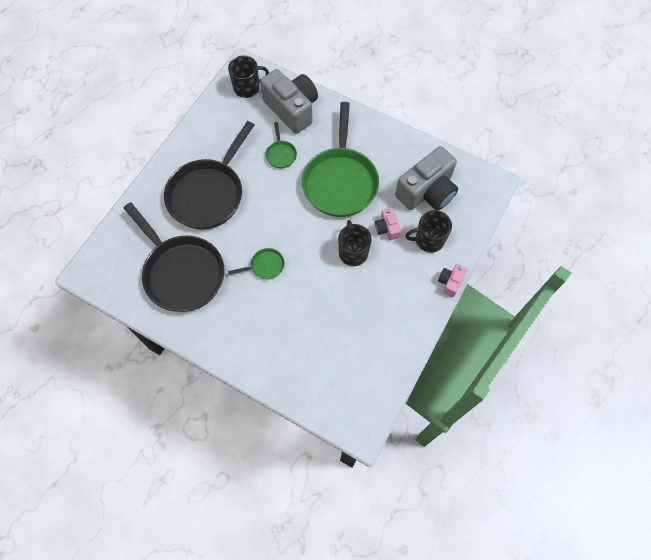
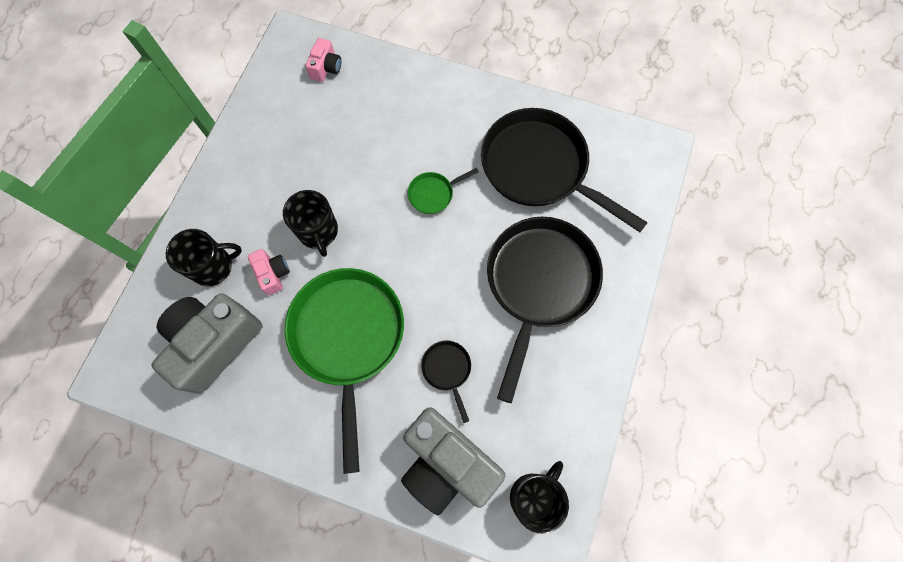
camera: 170 degrees right, 5 degrees up
(247, 87) = (533, 496): black mug -> black mug turned 150 degrees clockwise
(281, 154) = (447, 370): green pan -> black pan
(450, 282) = (185, 212): pink camera -> pink camera (326, 68)

